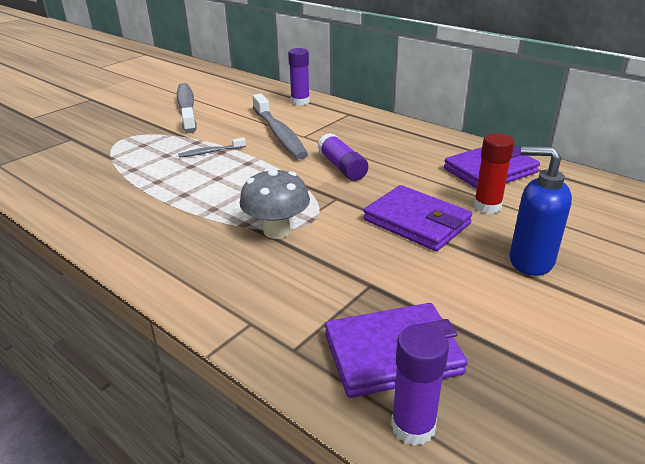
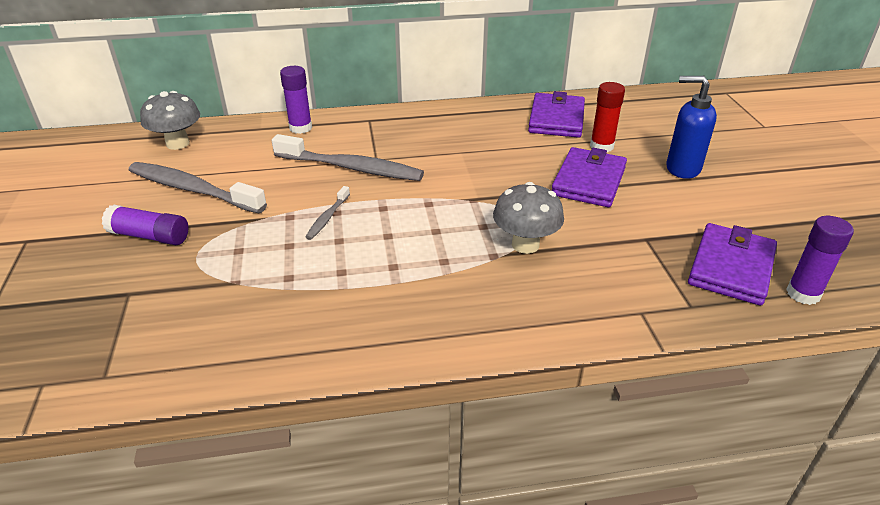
camera: 50 degrees left, 5 degrees up
(227, 85) = (177, 143): none -> grey mushroom
(342, 167) = (463, 169): purple glue stick -> purple glue stick (150, 236)
(416, 222) = (588, 181): purple wallet -> purple wallet turned 60 degrees counterclockwise
(530, 261) = (682, 168): blue soap dispenser -> blue soap dispenser turned 45 degrees clockwise

